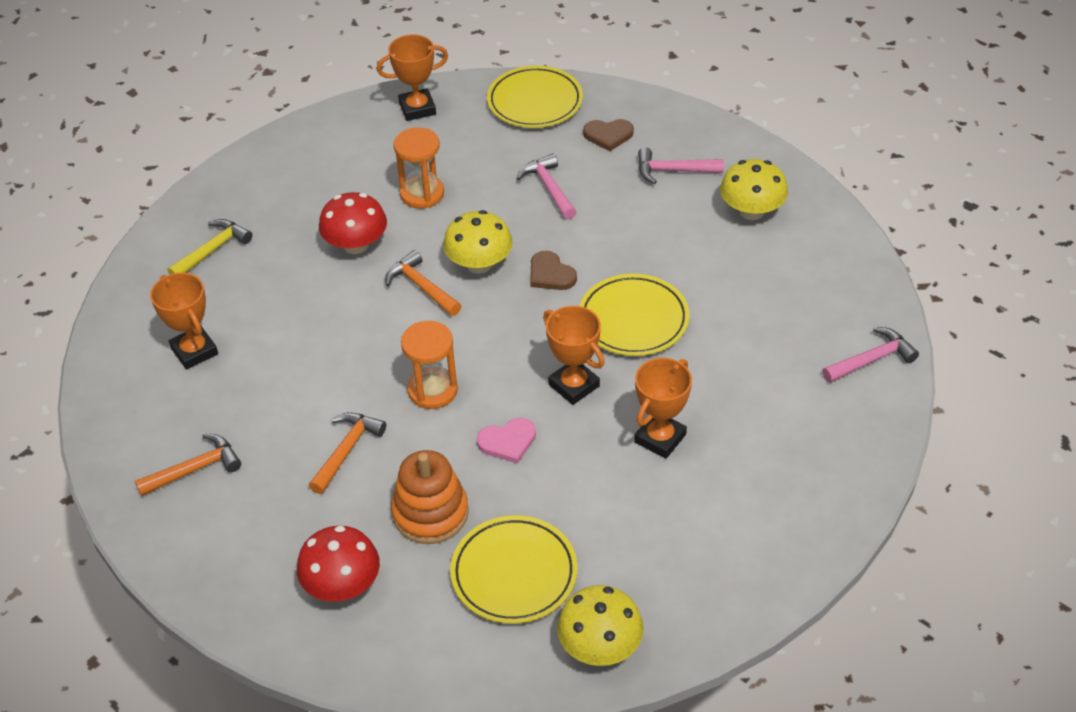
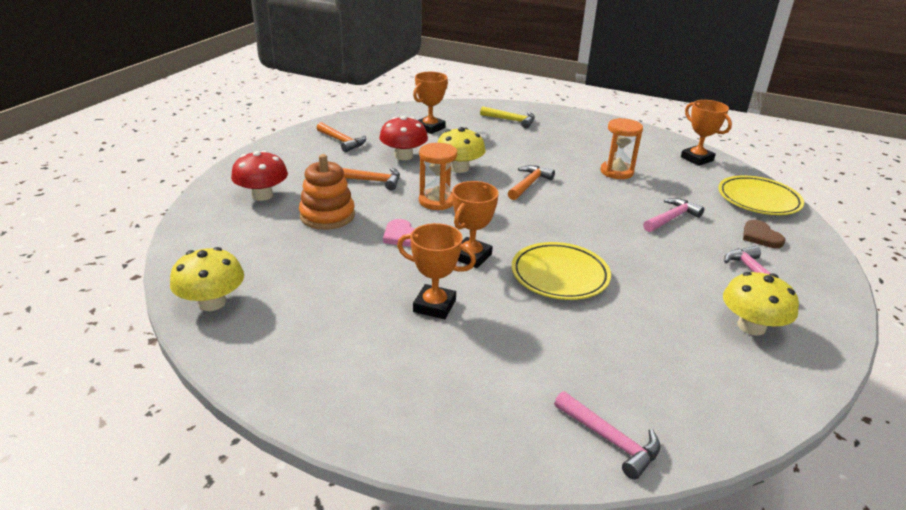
camera: 70 degrees right, 15 degrees down
(356, 244) = (550, 158): red mushroom -> red mushroom (403, 156)
(479, 264) = (567, 201): yellow mushroom -> yellow mushroom (459, 168)
(514, 573) = (279, 255): yellow plate -> none
(550, 274) = (580, 231): brown heart -> none

